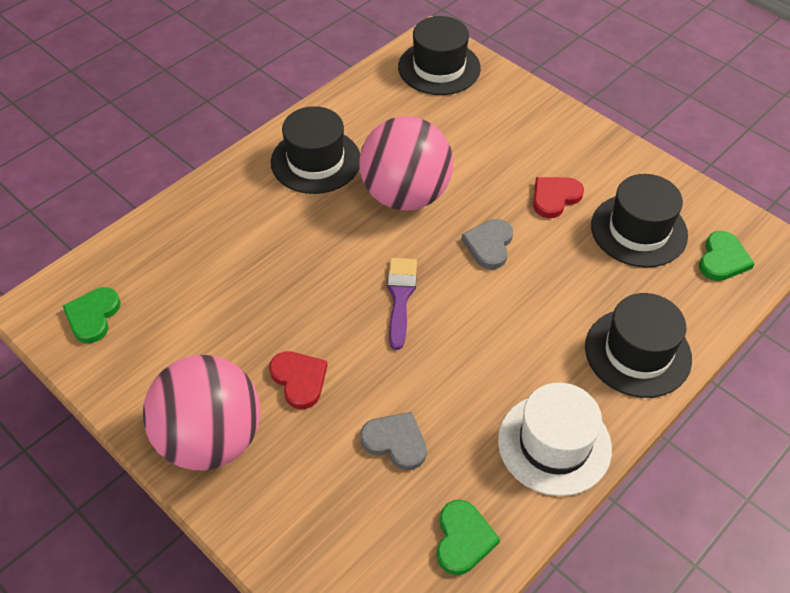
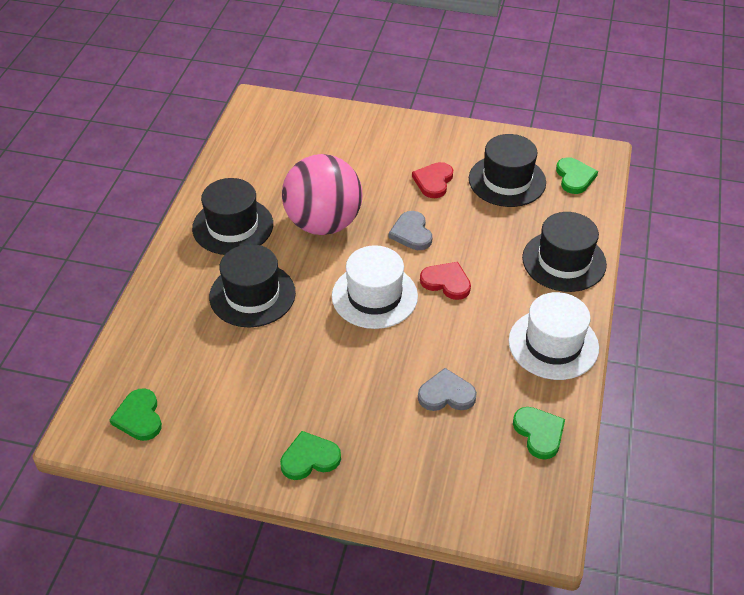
camera: 30 degrees left, 5 degrees down
(211, 439) = (309, 458): pink ball -> green heart
(299, 380) = (344, 386): red heart -> red heart (446, 282)
(400, 297) = (374, 296): purple brush -> white hat
(439, 68) = (277, 121): black hat -> black hat (252, 295)

